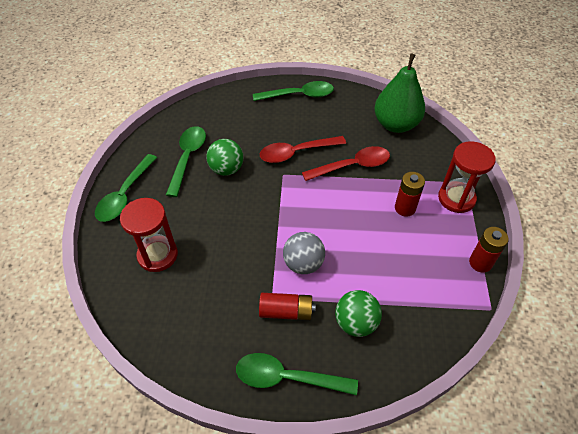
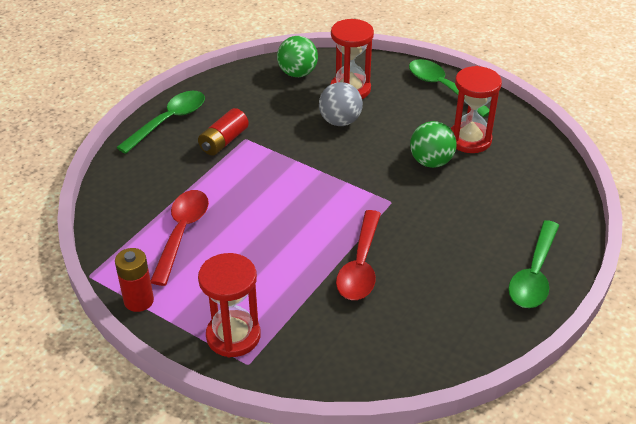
camera: 120 degrees right, 10 degrees down
(187, 158) = (469, 140): green spoon -> red hourglass
(296, 153) = (418, 226): red spoon -> red spoon (182, 233)
(303, 264) = (261, 170): grey ball -> grey ball (340, 121)
(355, 323) = (172, 177): green ball -> green ball (297, 73)
(396, 124) = (405, 350): green pear -> none
(405, 208) = (260, 279): red battery -> none

